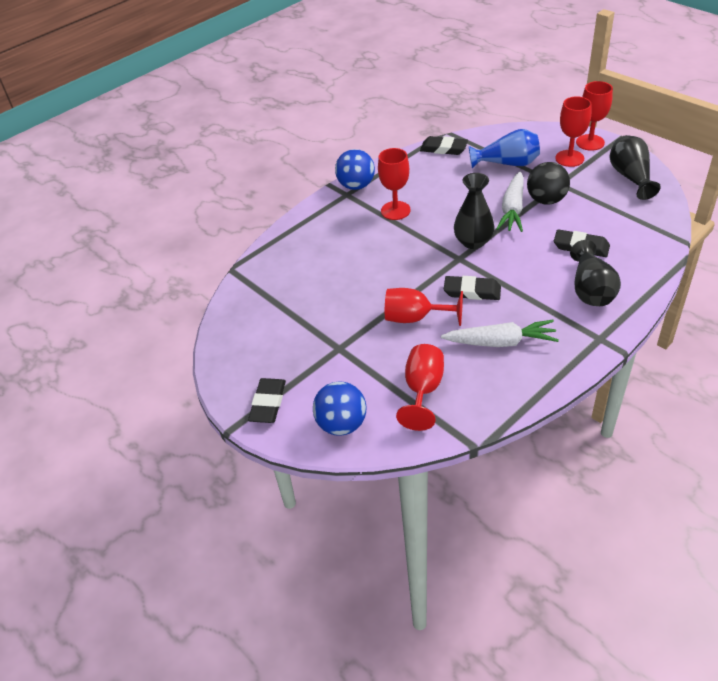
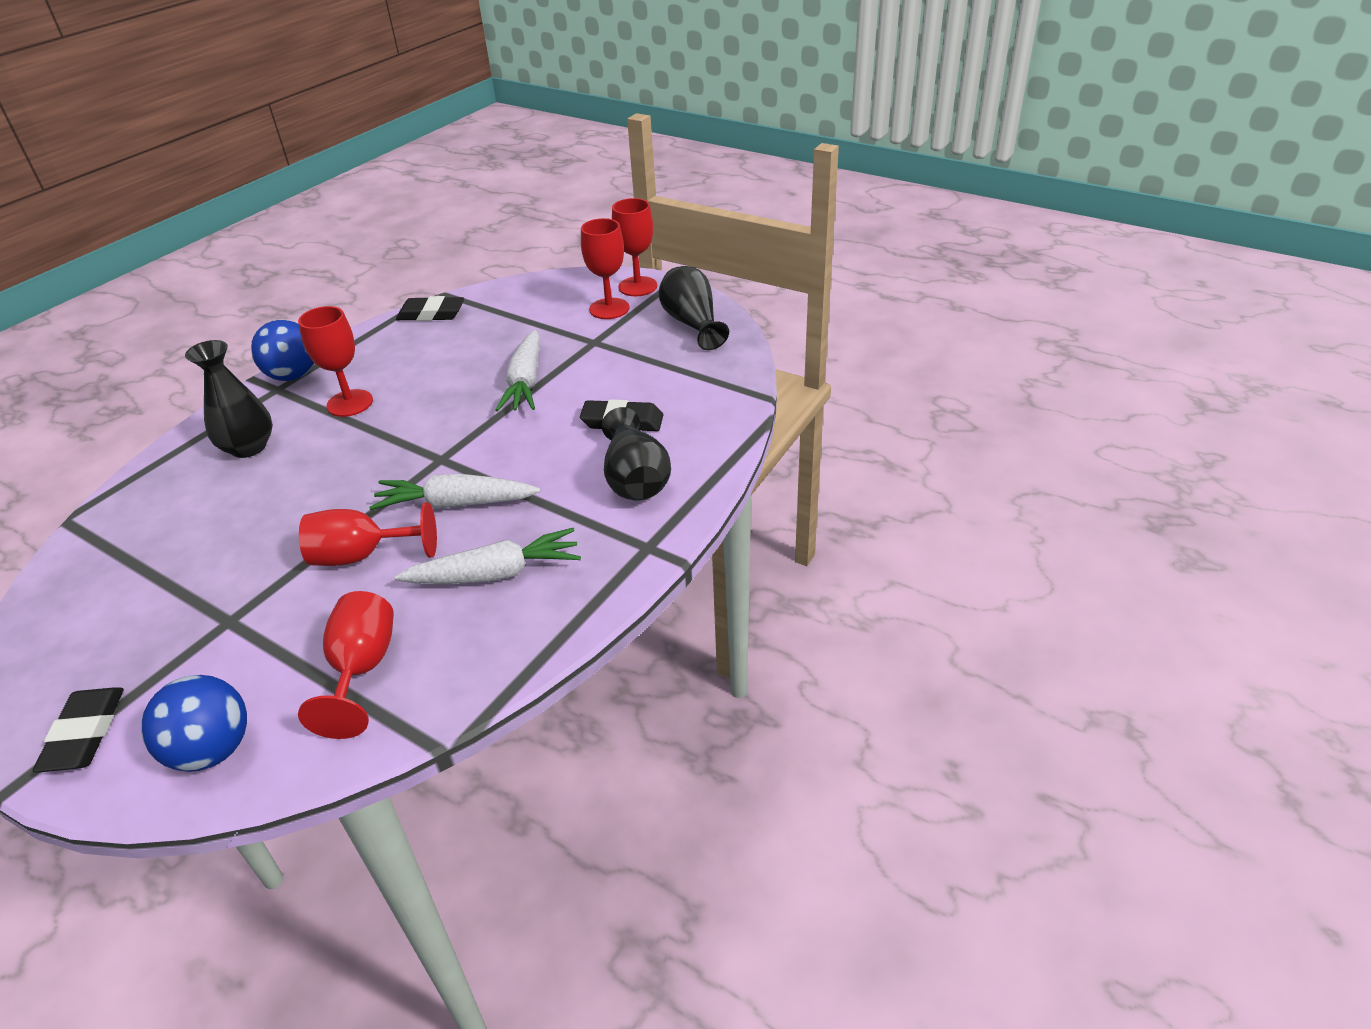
camera: 15 degrees left, 5 degrees down
(472, 291) = (456, 504): black eraser -> white carrot
(473, 242) = (464, 433): black vase -> black vase (248, 447)
(507, 163) = (521, 324): blue vase -> none
(546, 200) = (574, 365): black ball -> none

